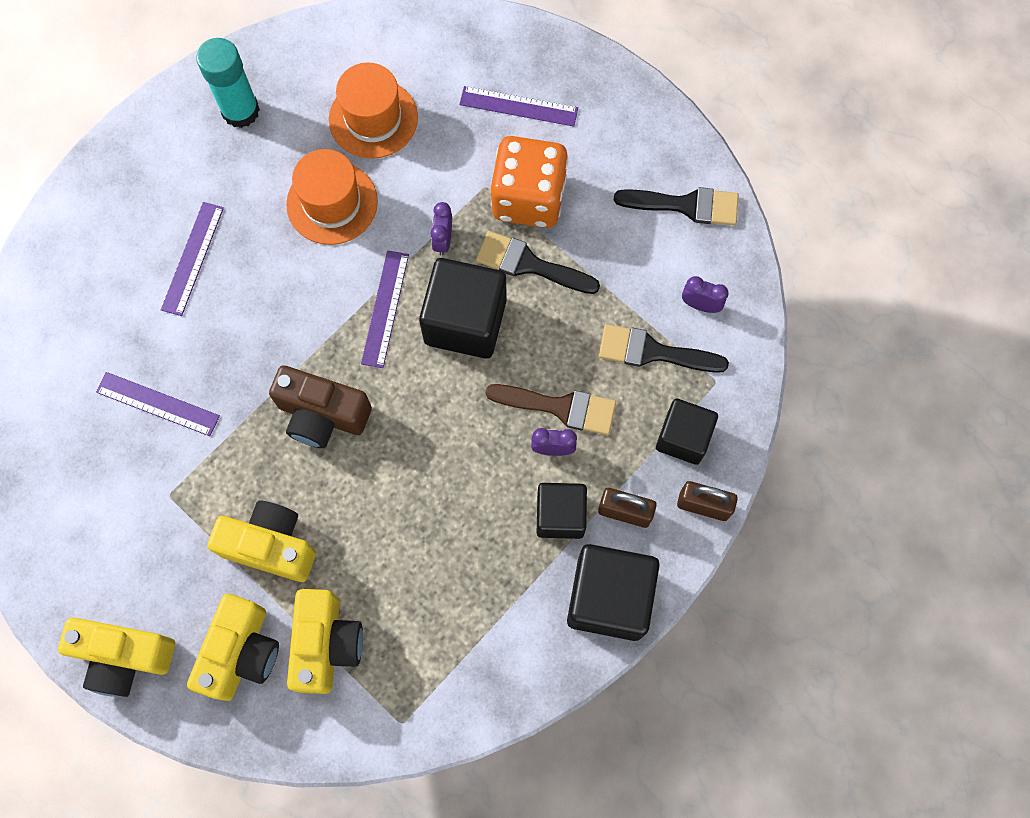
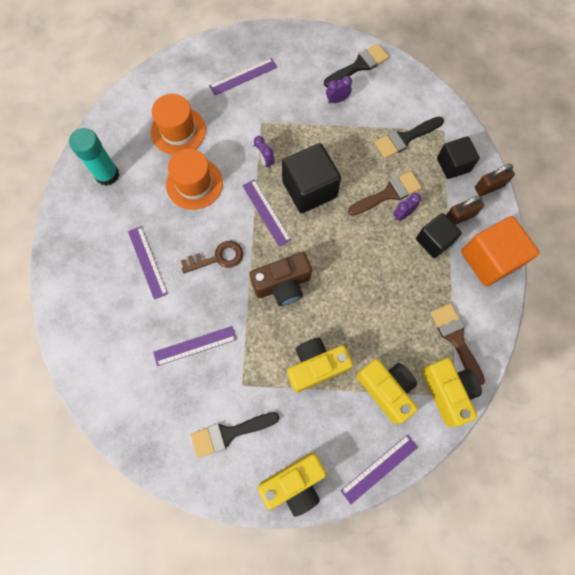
camera: 40 degrees left, 0 degrees up
(233, 726) = (379, 468): none -> purple ruler
(241, 652) = (350, 429): yellow camera -> yellow camera (447, 392)
(276, 319) = (217, 258): none -> brown key
(469, 658) = (456, 338): none -> brown brush
(528, 198) = (286, 113): orange dice -> none
(529, 264) = (314, 142): black brush -> black brush (229, 433)
(609, 598) = (489, 259): black cube -> orange cube
(700, 305) = (406, 103): purple clock -> purple clock (337, 100)

